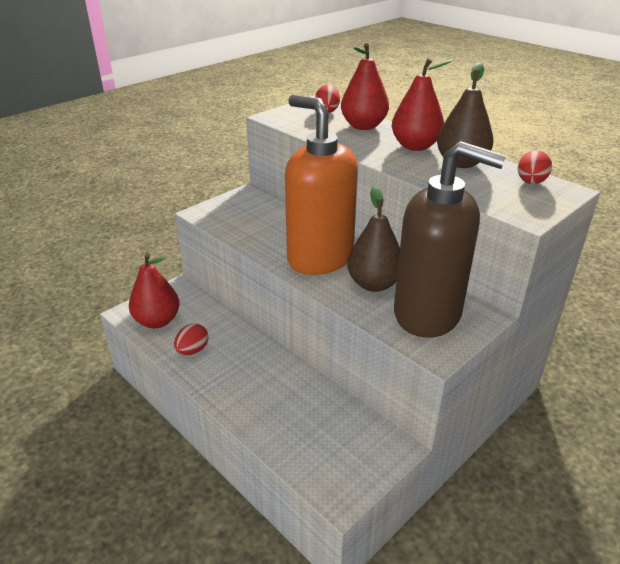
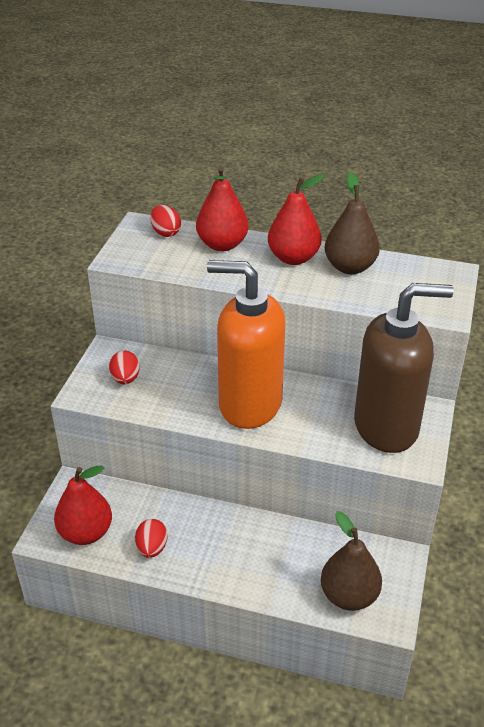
camera: 30 degrees left, 5 degrees up
(374, 284) = (320, 414): brown pear -> brown pear (349, 596)
(530, 182) = (422, 272): red egg -> red egg (125, 379)

